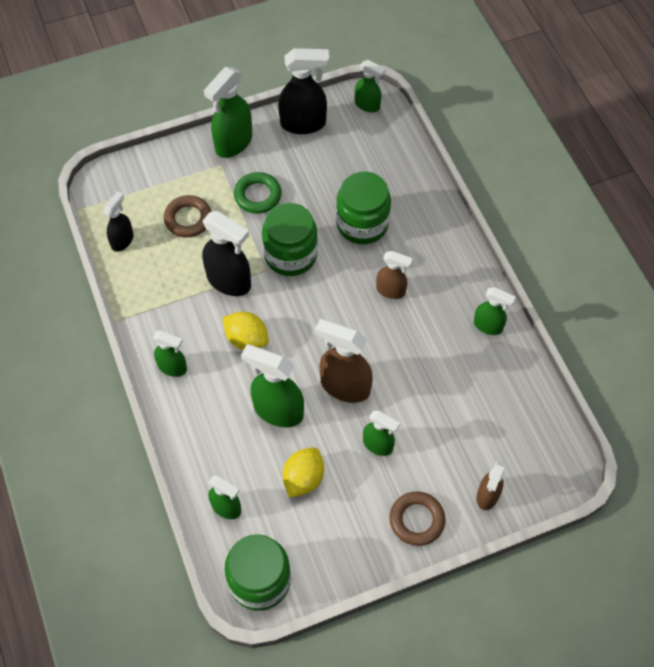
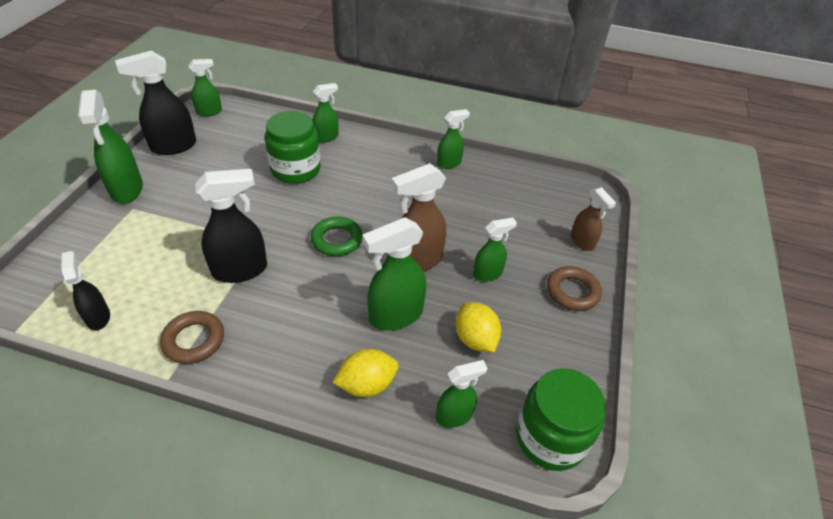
camera: 55 degrees left, 15 degrees down
(172, 367) = (271, 364): green spray bottle -> green spray bottle (326, 137)
(188, 219) = (148, 258): brown ring -> brown ring (194, 340)
(246, 339) = (307, 293): yellow lemon -> yellow lemon (367, 385)
(258, 195) = (192, 205): green ring -> green ring (337, 240)
(290, 255) = (268, 220): green jar -> none
(303, 123) = (173, 146): black spray bottle -> black spray bottle turned 150 degrees counterclockwise
(391, 290) = (367, 189): brown spray bottle -> none

